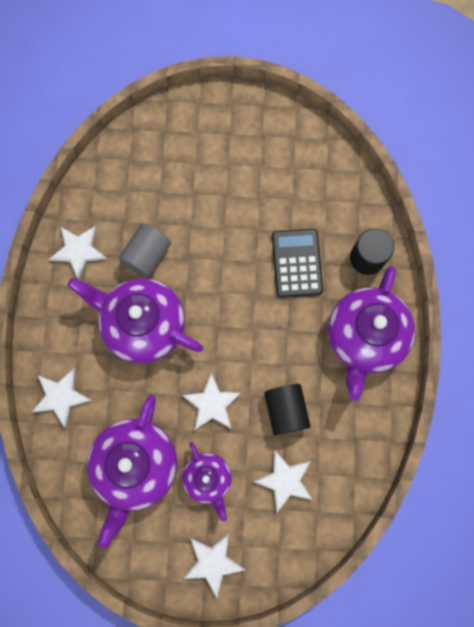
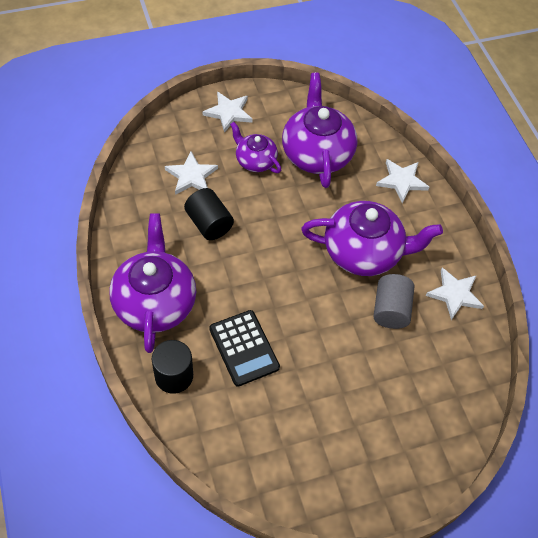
camera: 155 degrees right, 20 degrees down
(212, 404) = (274, 211): white star -> none

